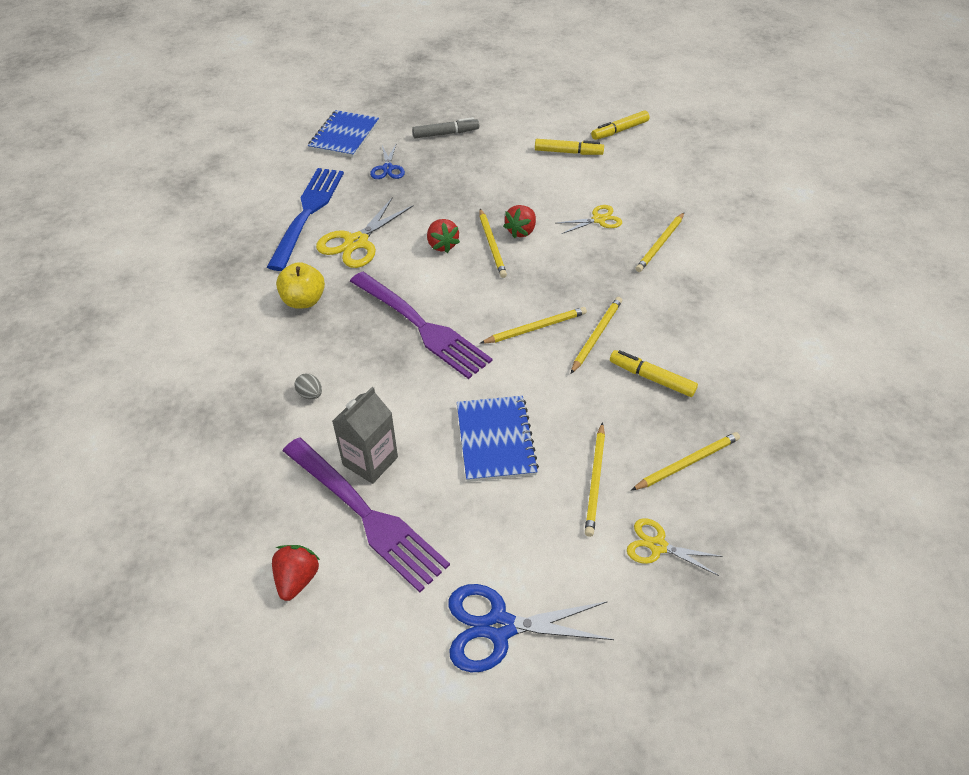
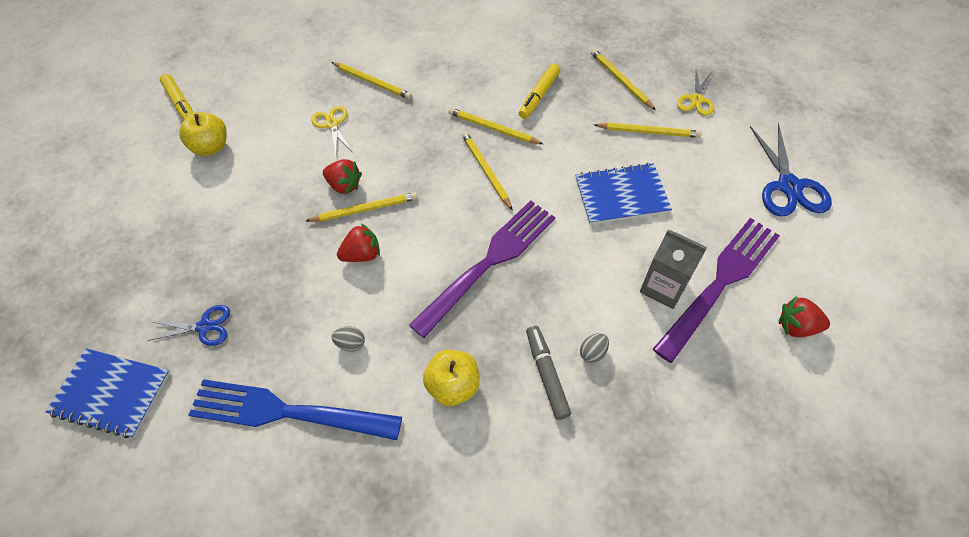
camera: 90 degrees left, 10 degrees up
(356, 242) = (351, 343): yellow scissors -> grey egg
(446, 134) = (142, 267): grey marker -> grey marker (546, 374)
(568, 152) = (211, 147): yellow marker -> yellow apple

